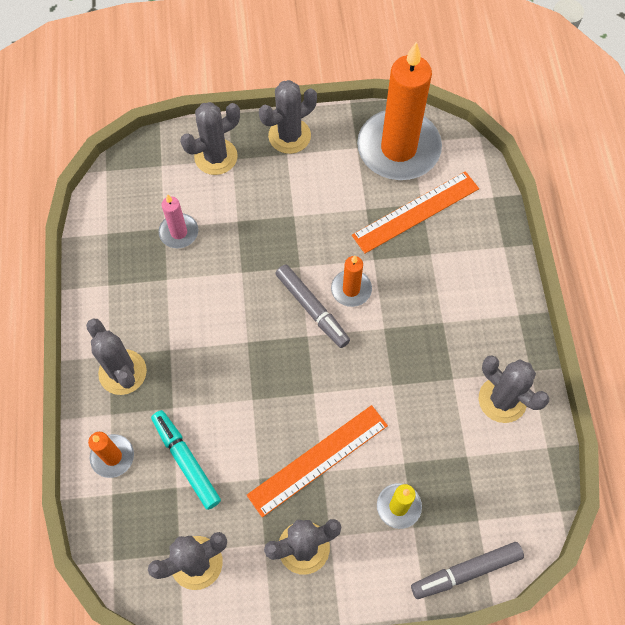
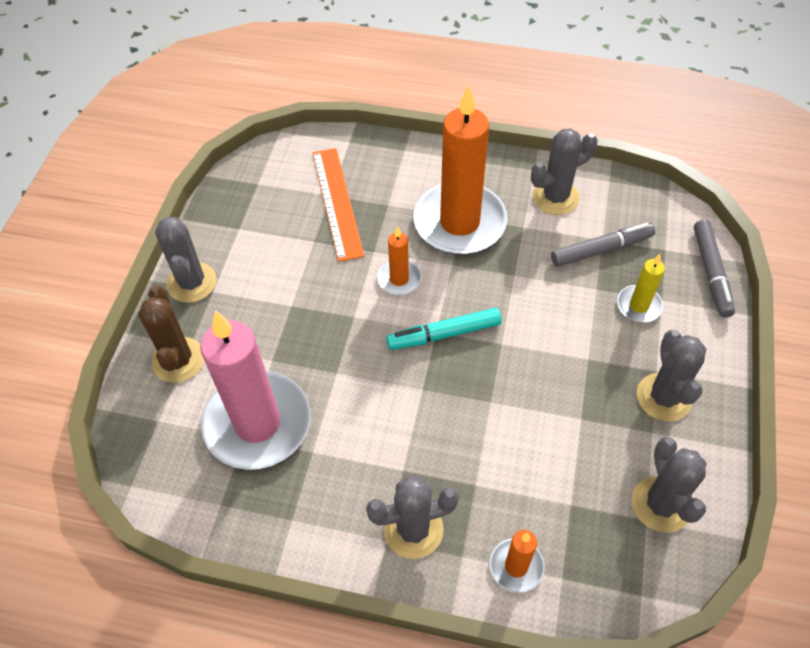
camera: 70 degrees left, 10 degrees down
(179, 232) = (257, 423): pink candle -> pink candle, size x2.20
(186, 461) = (543, 486): turquoise marker -> turquoise marker (444, 334)
(216, 157) = (178, 360): grey cactus -> brown cactus
(312, 309) = (407, 318): grey marker -> grey marker (601, 249)
(318, 460) = (575, 359): orange ruler -> none
(398, 148) = (259, 195): orange candle -> orange candle (459, 222)

